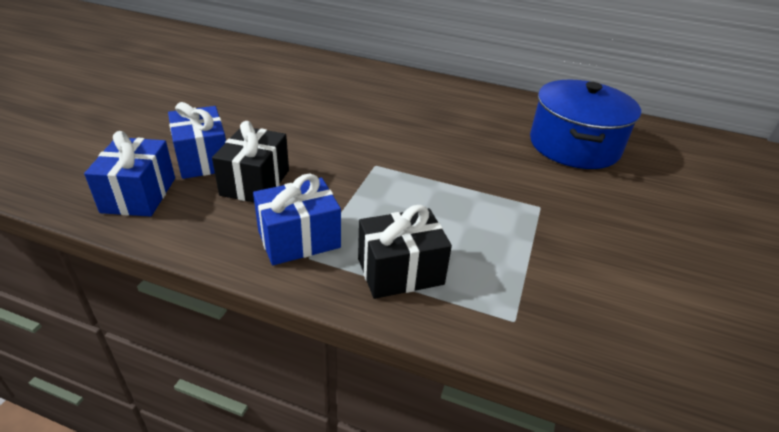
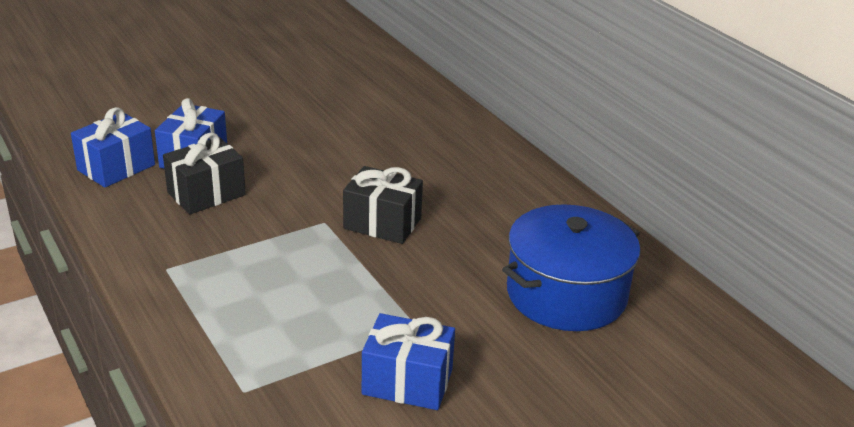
camera: 40 degrees right, 5 degrees down
(299, 239) = (177, 252): blue gift -> blue gift (407, 382)
(400, 271) = (214, 312): black gift -> black gift (382, 223)

